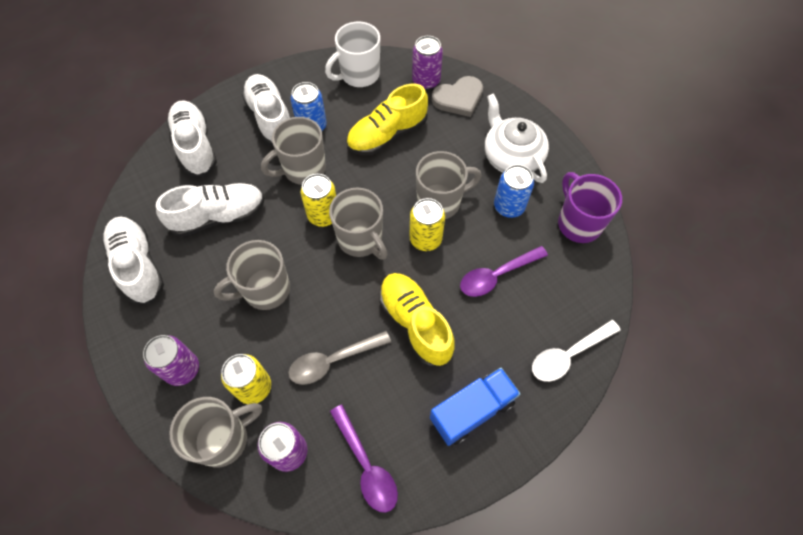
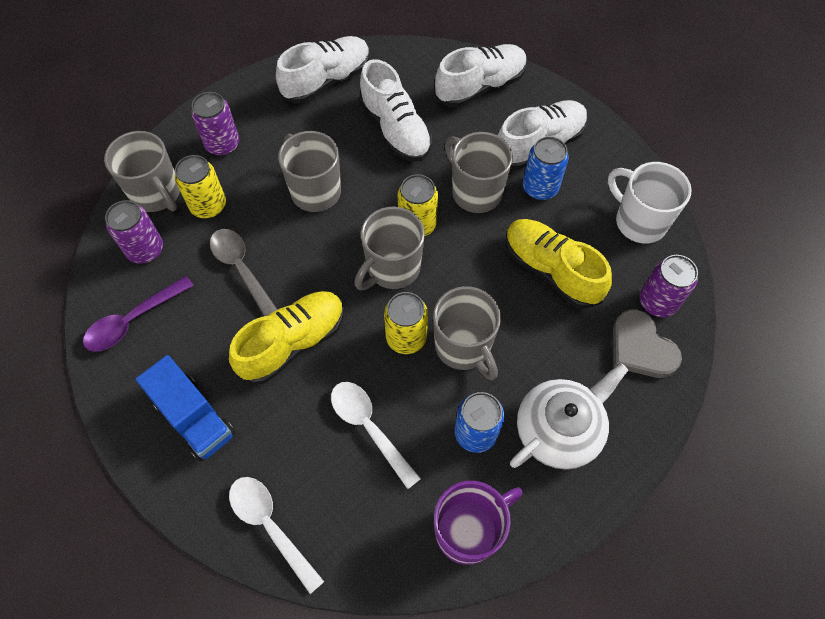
camera: 80 degrees right, 0 degrees up
(497, 275) = (369, 427): purple spoon -> white spoon

